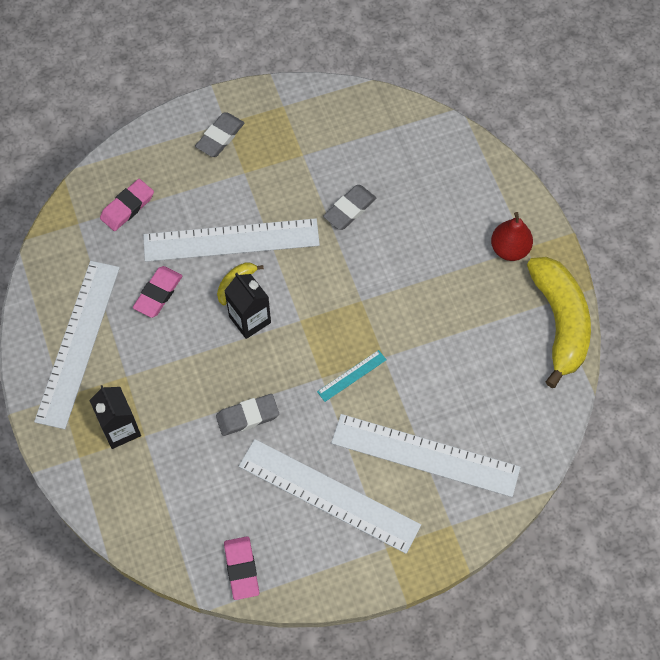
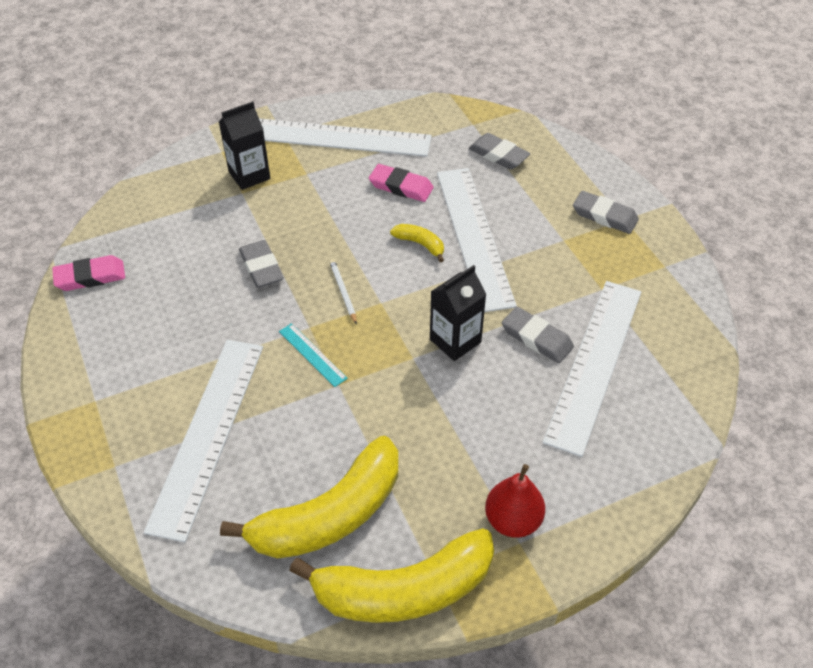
camera: 85 degrees right, 15 degrees down
(127, 207) = (498, 155): pink eraser -> grey eraser
(250, 319) = (377, 259): black carton -> black carton (455, 341)
(285, 349) = (343, 292): none -> white pencil
(328, 496) = (164, 343): white ruler -> white ruler (594, 363)
(501, 367) = (330, 515): none -> yellow banana

